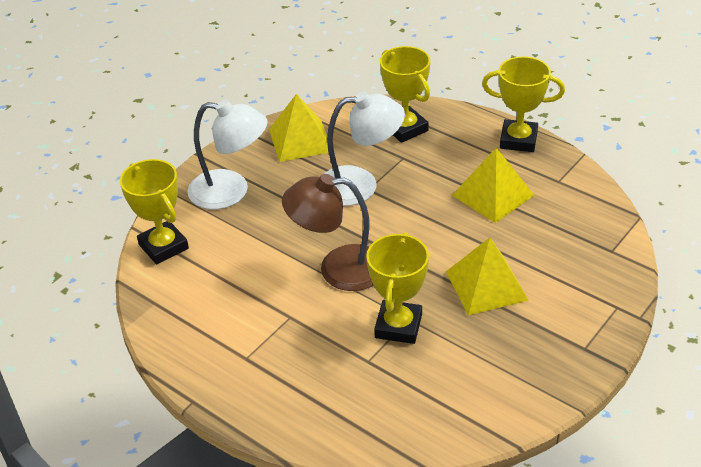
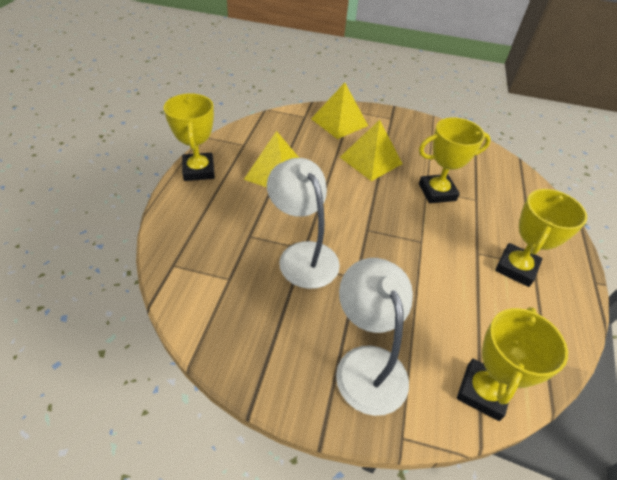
camera: 120 degrees left, 5 degrees up
(300, 140) = (252, 330): yellow pyramid -> yellow pyramid (339, 122)
(338, 268) = (410, 239): brown lamp -> none
(405, 128) = (203, 245): yellow trophy -> yellow trophy (516, 268)

